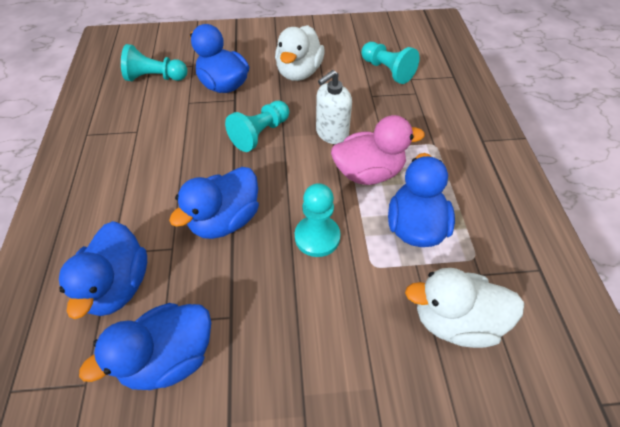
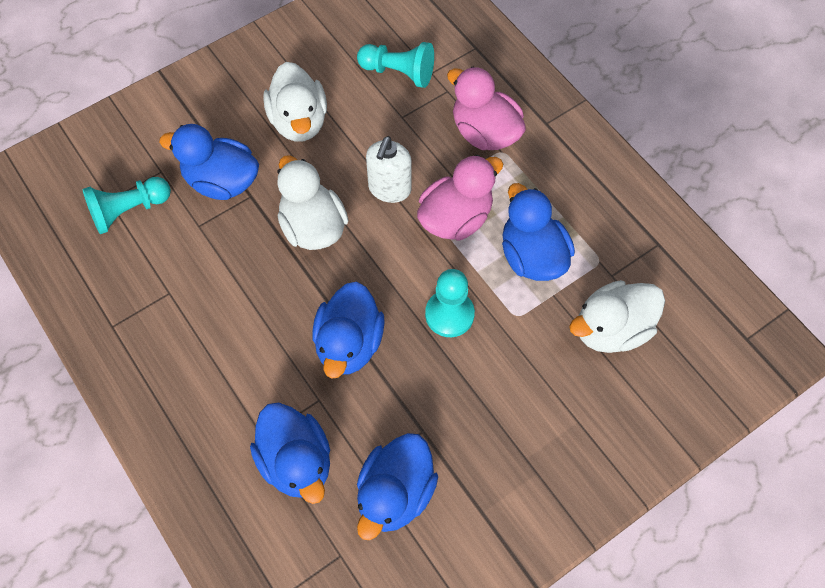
camera: 30 degrees left, 10 degrees up
(260, 134) = (313, 227): turquoise pawn -> white duck
(428, 128) = (484, 133): none -> pink duck

